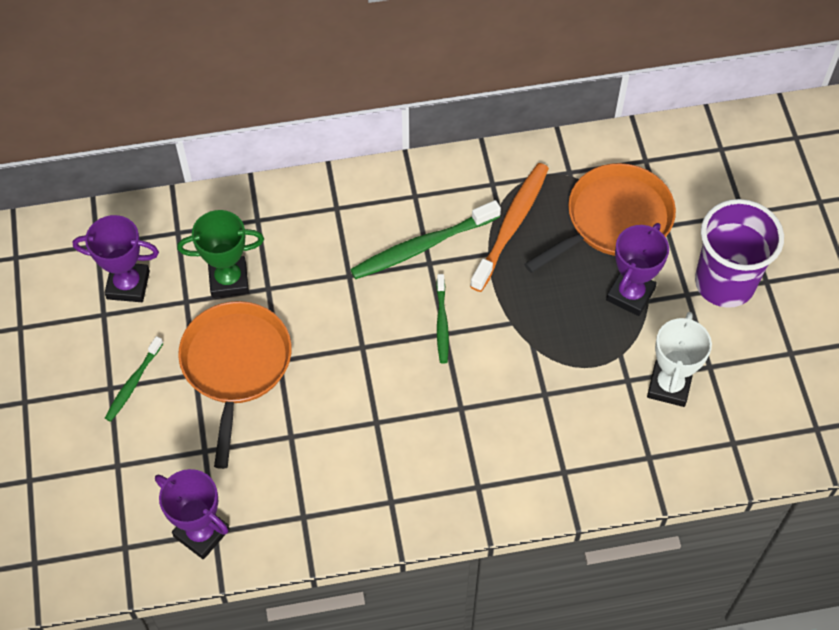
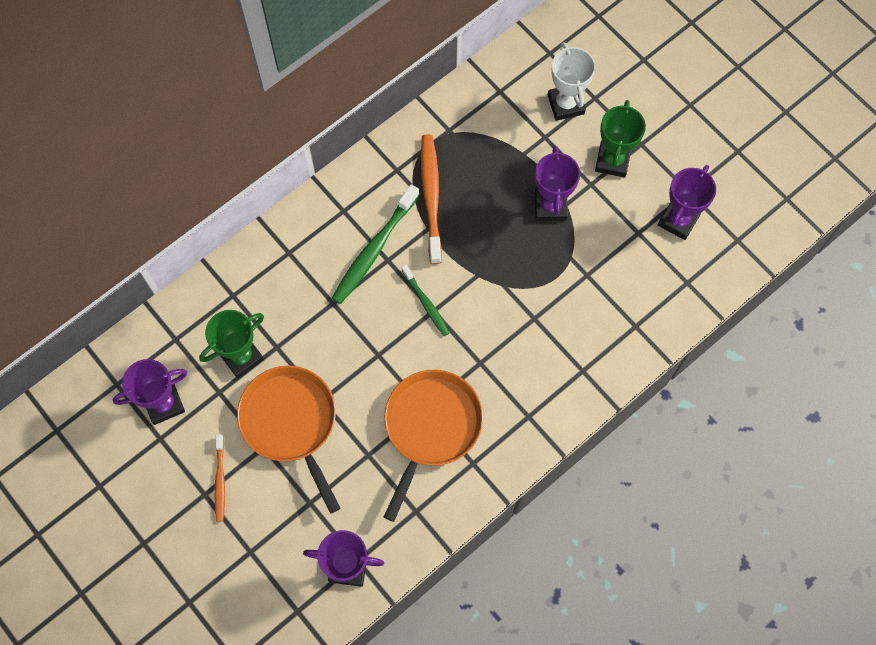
camera: 30 degrees left, 10 degrees up
(133, 383) = (220, 480): green toothbrush -> orange toothbrush
(614, 220) = (504, 152): orange pan -> orange pan (431, 426)
(669, 386) = (618, 263): white trophy -> white trophy (565, 104)
(724, 283) = (612, 161): purple cup -> green trophy
(761, 376) = (678, 220): none -> purple trophy

